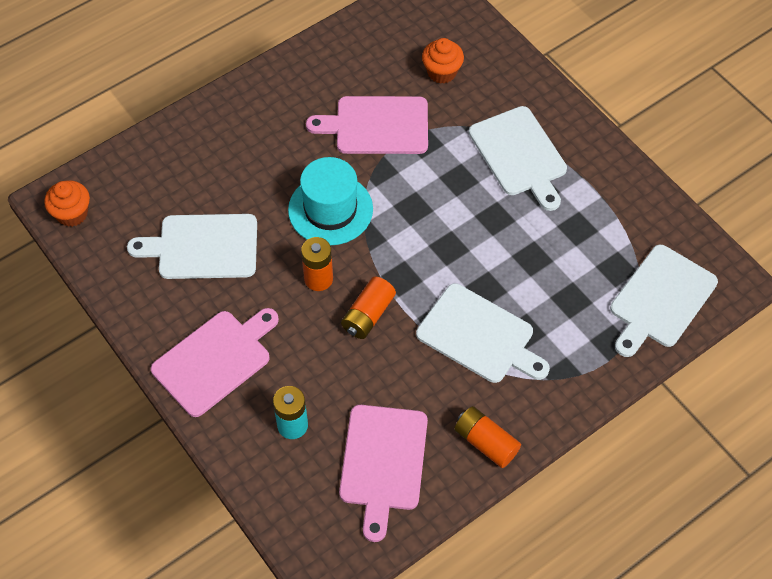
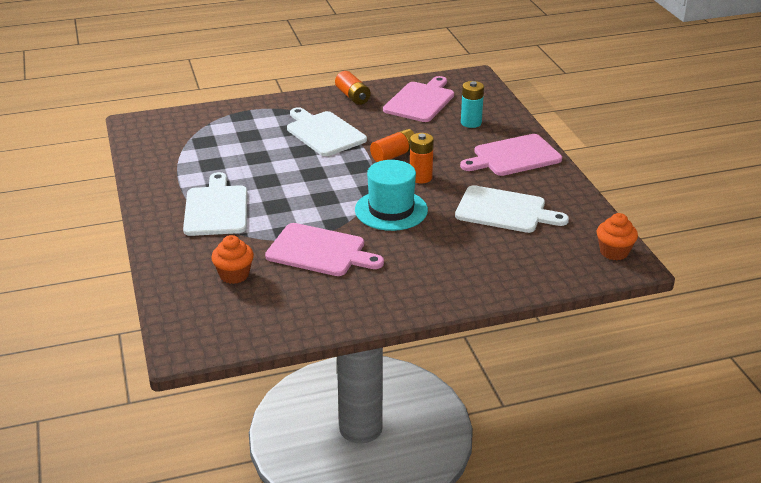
camera: 160 degrees left, 25 degrees down
(661, 299) = (190, 124): white cutting board -> none

